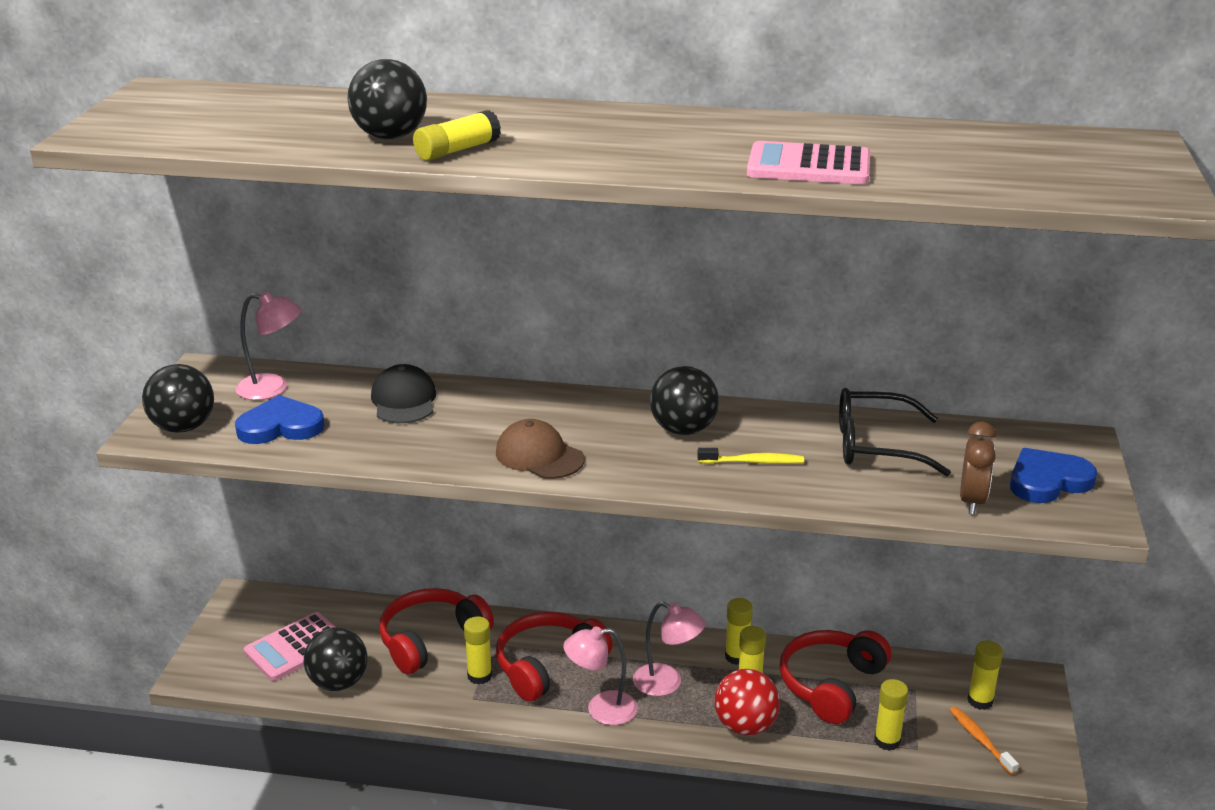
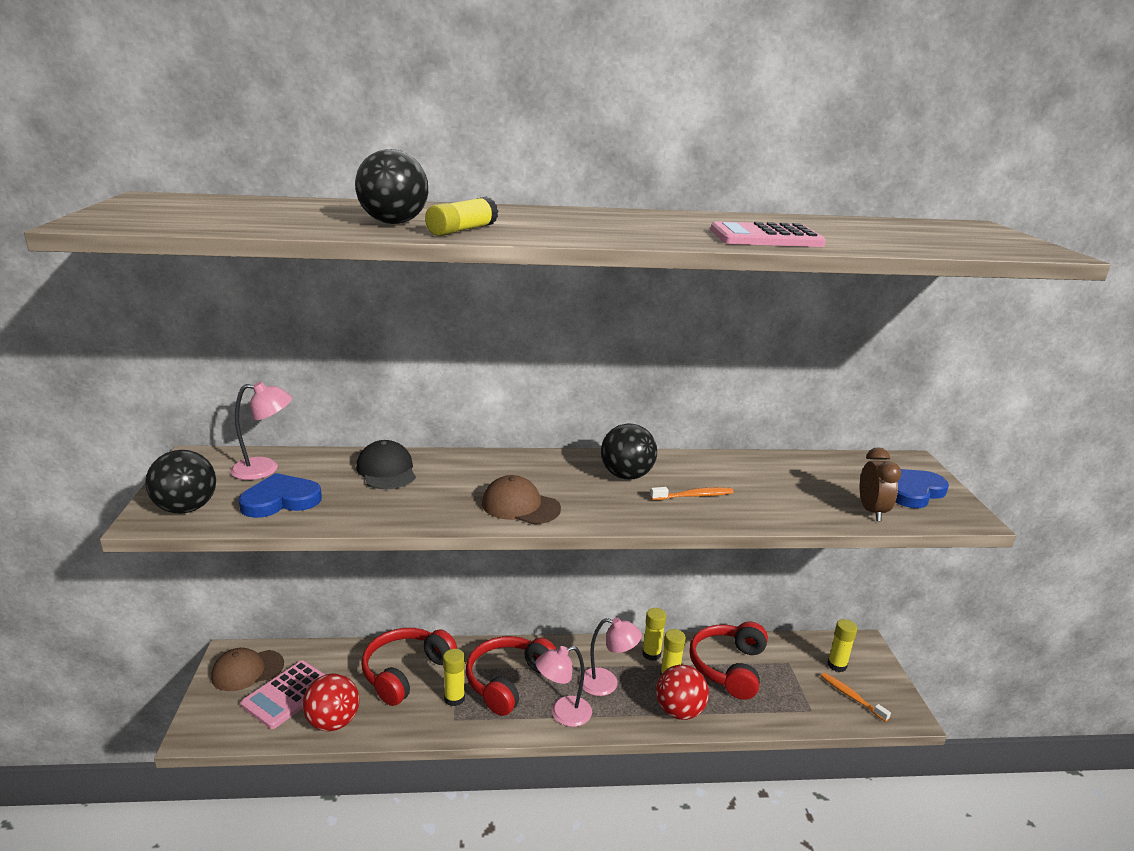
camera: 15 degrees left, 5 degrees down
(257, 616) = (247, 670): none -> brown cap
(338, 683) = (333, 722): black ball -> red ball
(753, 462) = (694, 496): yellow toothbrush -> orange toothbrush
(876, 446) = (776, 476): black glasses -> none
(887, 741) = (787, 708): yellow glue stick -> none

